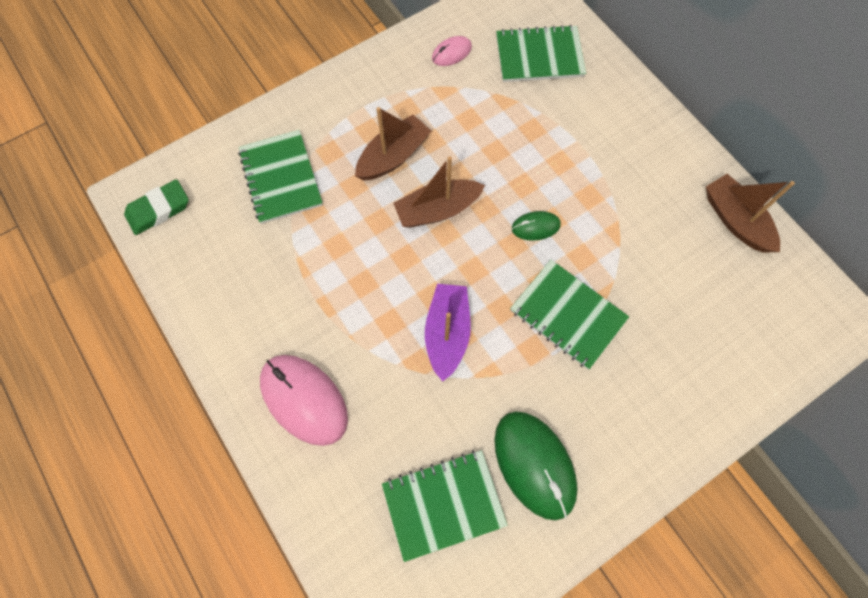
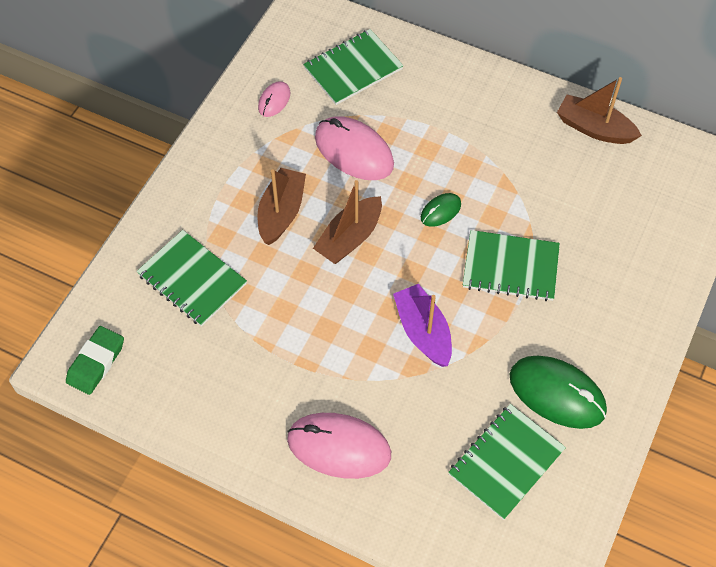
camera: 30 degrees left, 10 degrees down
(492, 132) = (354, 151): none -> pink mouse

